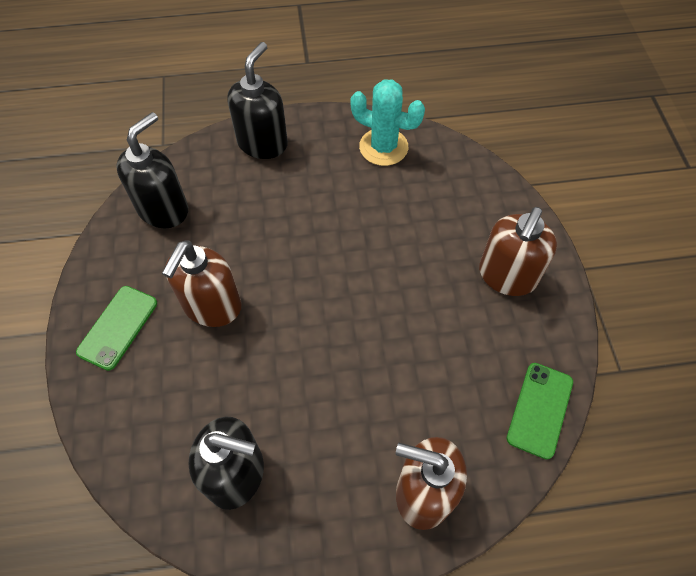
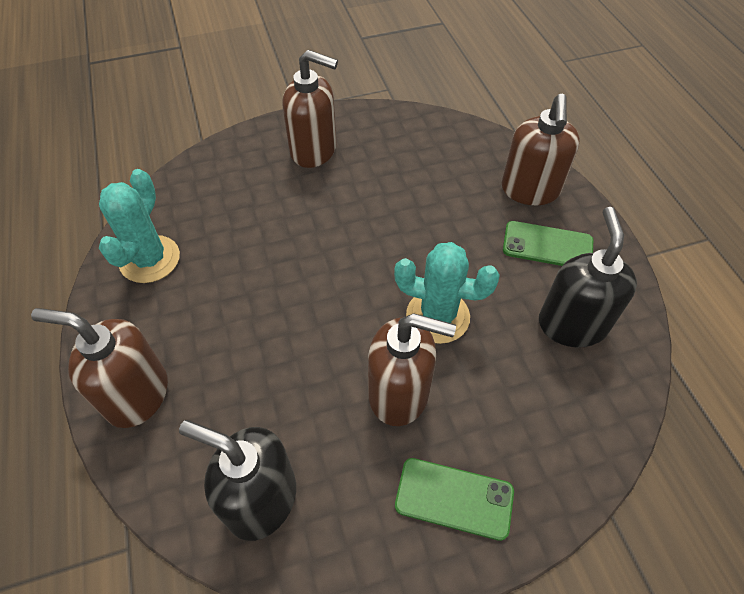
camera: 100 degrees left, 5 degrees down
(262, 143) = (136, 394): black soap dispenser -> brown soap dispenser
(276, 351) = (437, 316): none -> turquoise cactus
(539, 409) = (436, 128): green phone -> green phone (547, 246)

